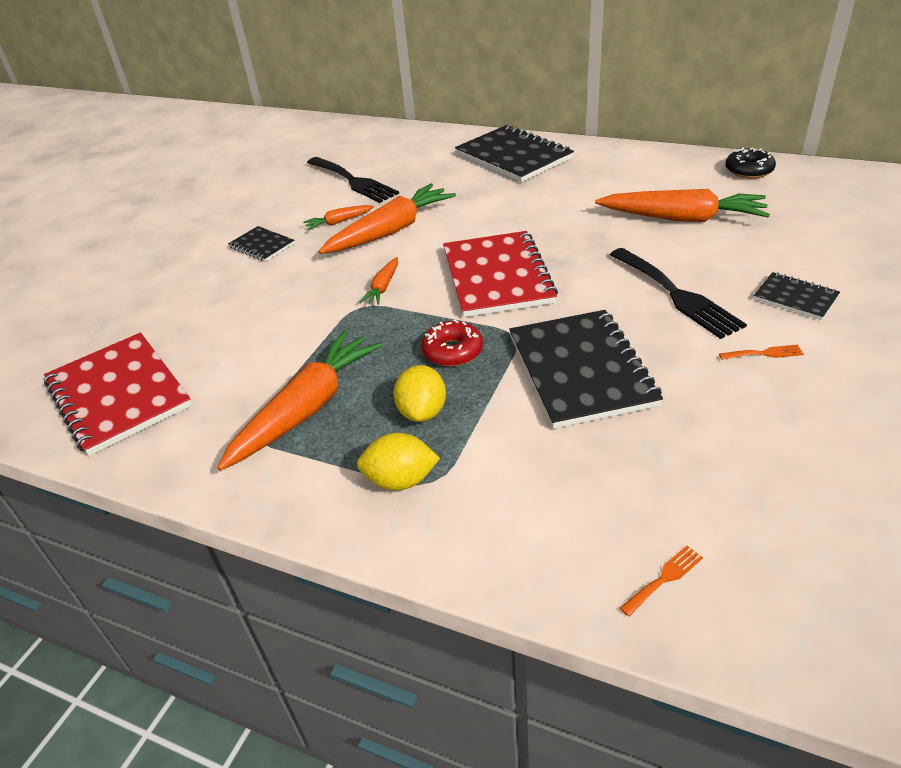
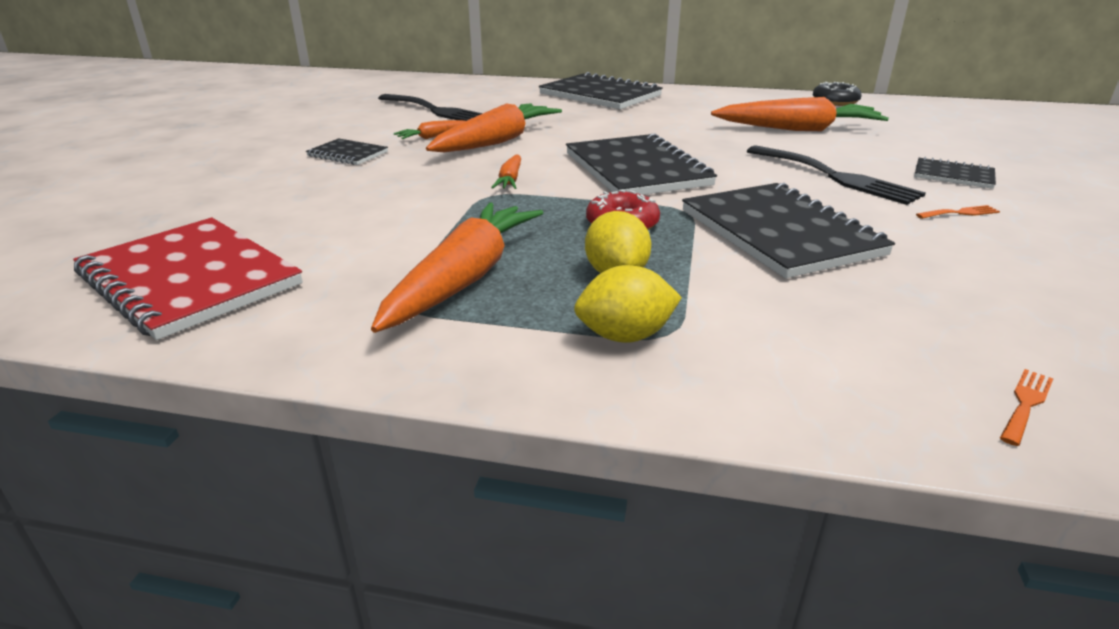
camera: 15 degrees left, 10 degrees down
(497, 276) = (636, 169): red notebook -> black notebook

